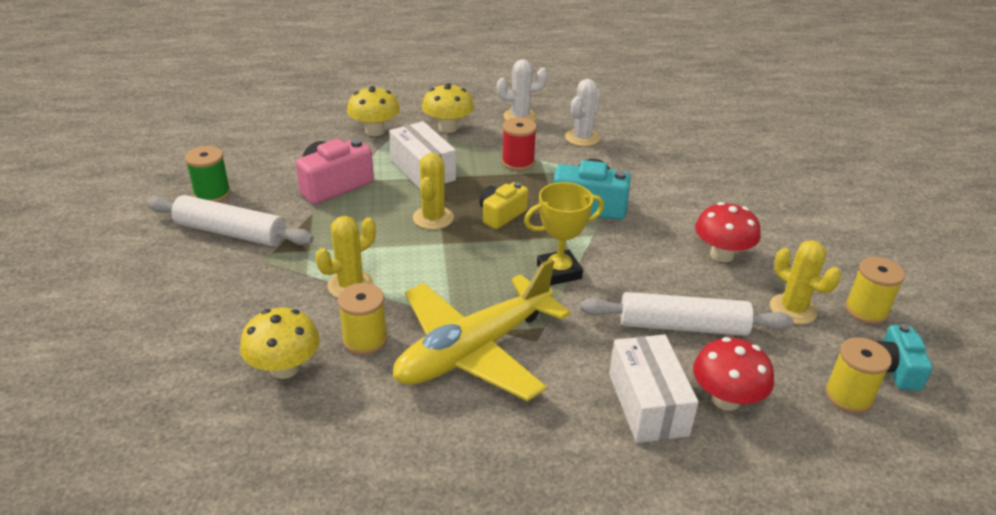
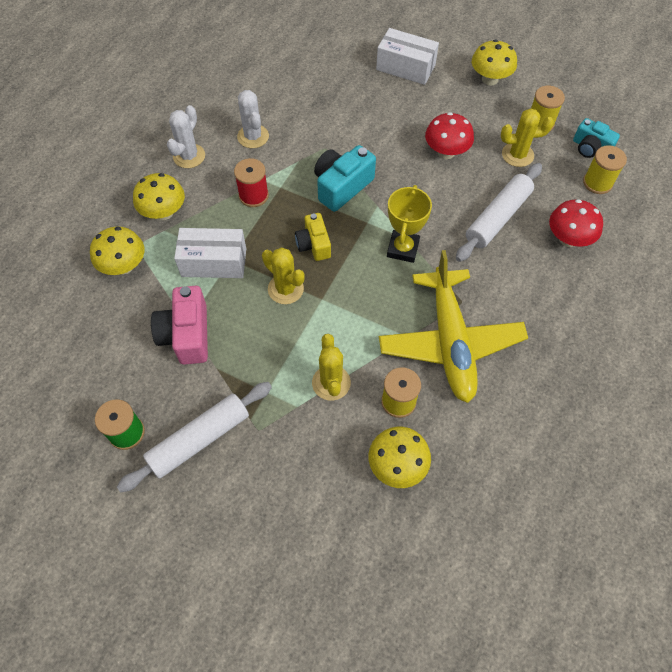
camera: 55 degrees left, 25 degrees up
(648, 404) = (550, 278): white box -> white box (405, 67)
(868, 249) = (490, 79): none -> yellow mushroom

